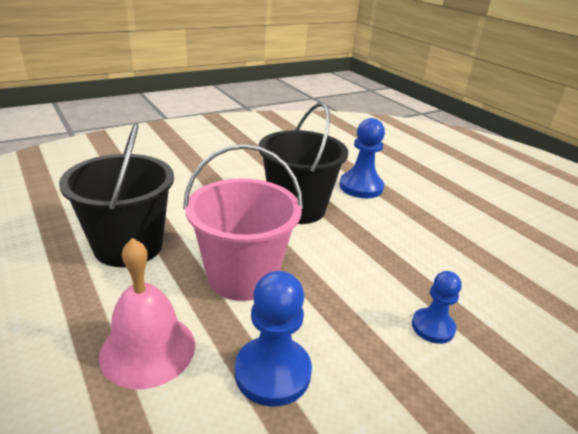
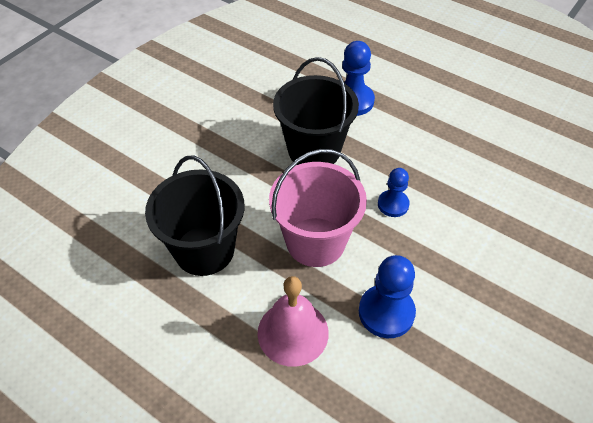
camera: 20 degrees left, 20 degrees up
(432, 327) = (471, 230): blue pawn -> blue pawn (393, 204)

